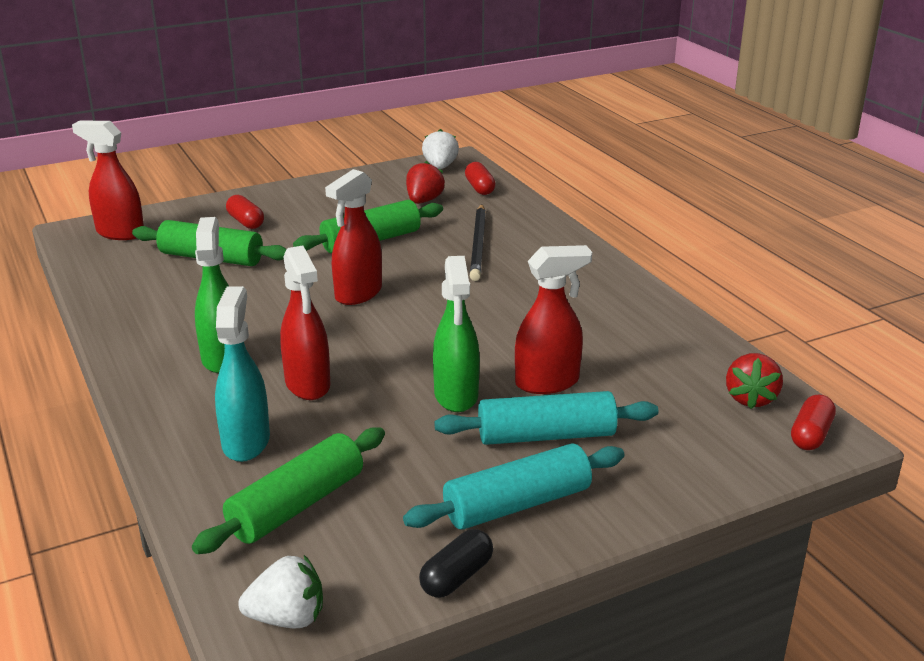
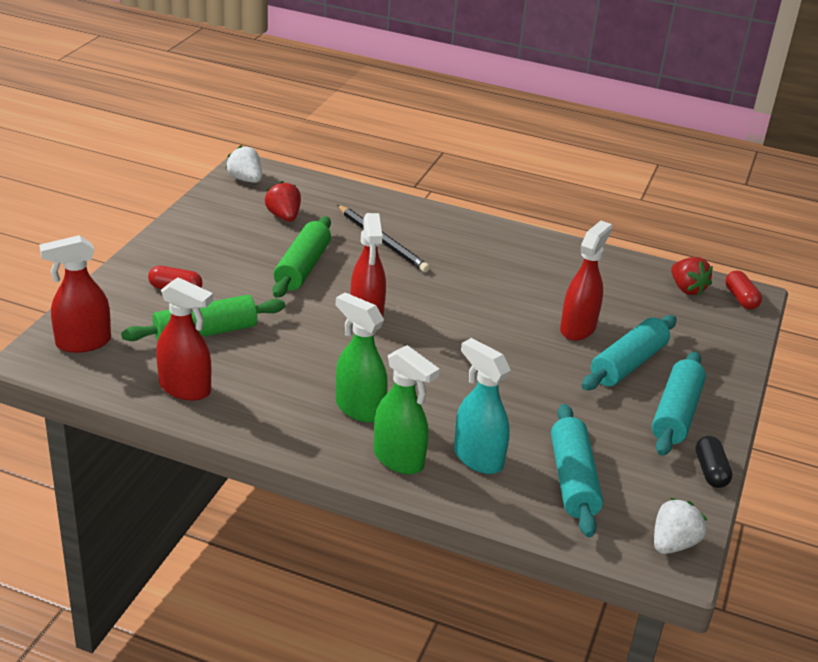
camera: 45 degrees left, 5 degrees up
(296, 505) = (573, 480): green rolling pin -> turquoise rolling pin
(308, 385) = (448, 400): red spray bottle -> red spray bottle (185, 389)
(456, 396) = (544, 362): green spray bottle -> green spray bottle (399, 459)
(479, 188) = (306, 190): red capsule -> none

